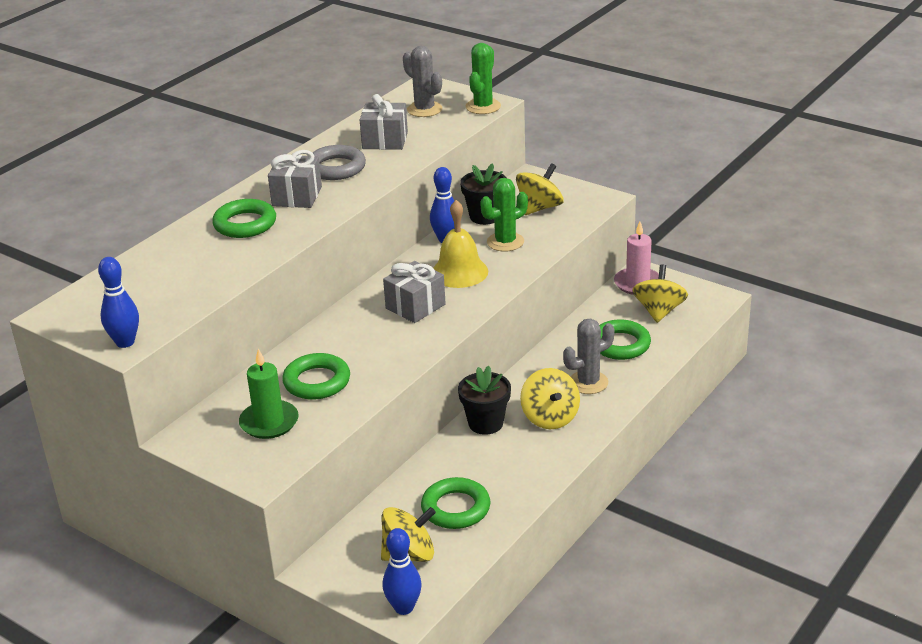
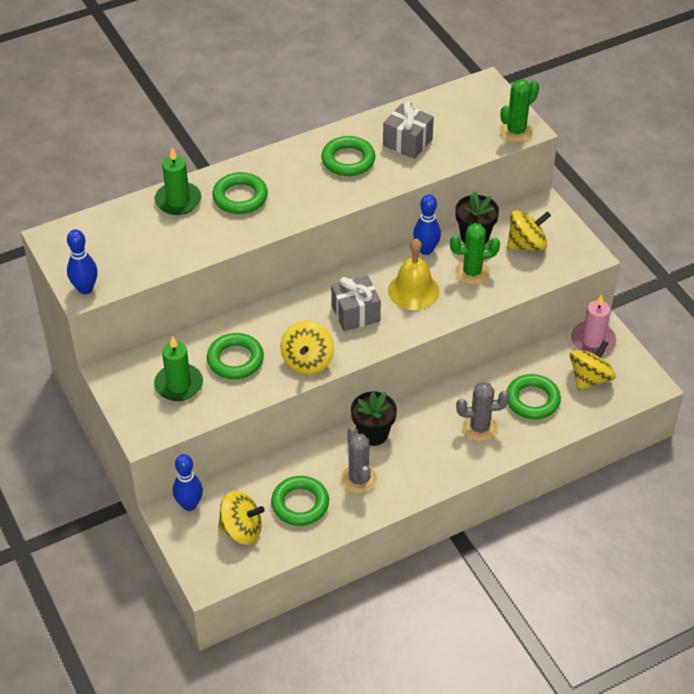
camera: 25 degrees right, 15 degrees up
(178, 245) = (178, 201): none -> green candle
(297, 196) = (297, 181): grey gift -> none
(336, 168) = (348, 160): grey ring -> green ring
(404, 608) = (210, 574): blue bowling pin -> blue bowling pin (189, 504)
(424, 109) = (464, 116): grey cactus -> grey cactus (358, 479)
(550, 417) = (426, 450): yellow spinning top -> yellow spinning top (307, 361)

